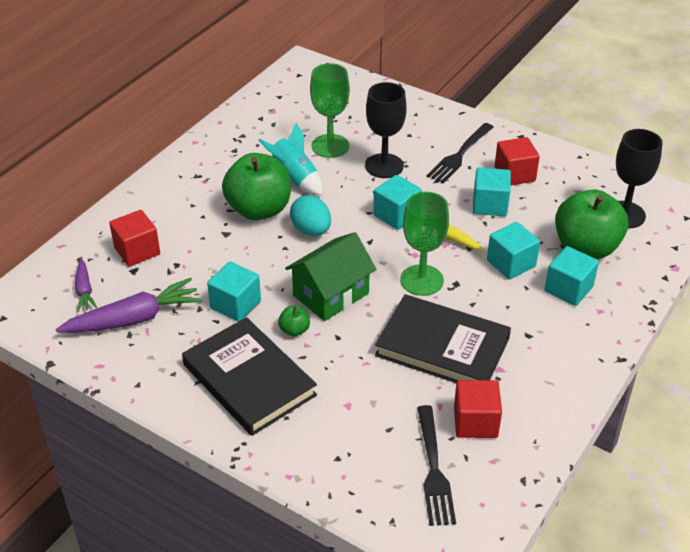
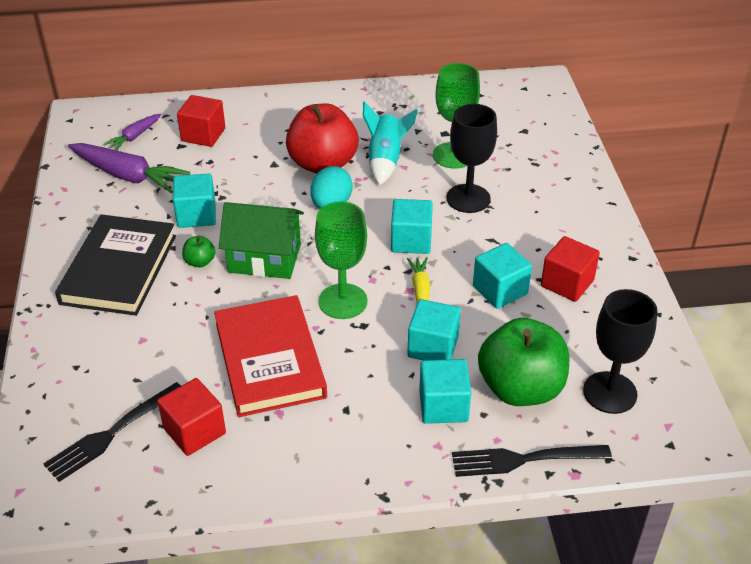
camera: 50 degrees right, 0 degrees up
(259, 209) = (323, 164): green apple -> red apple
(442, 347) = (269, 360): black book -> red book
(459, 155) = (546, 234): black fork -> black fork (524, 459)

